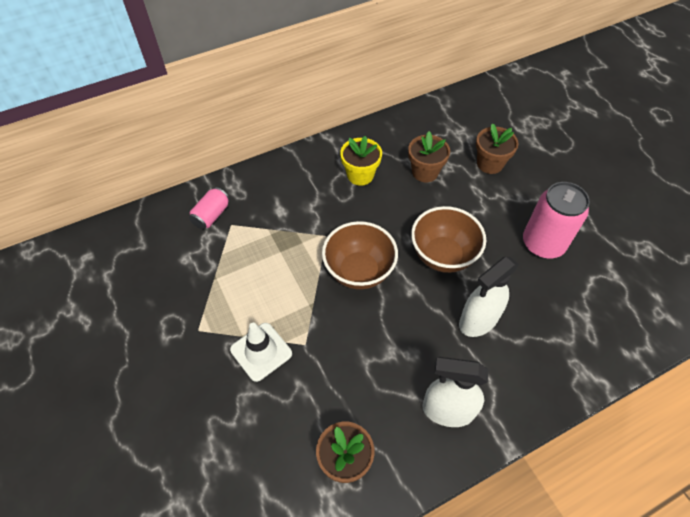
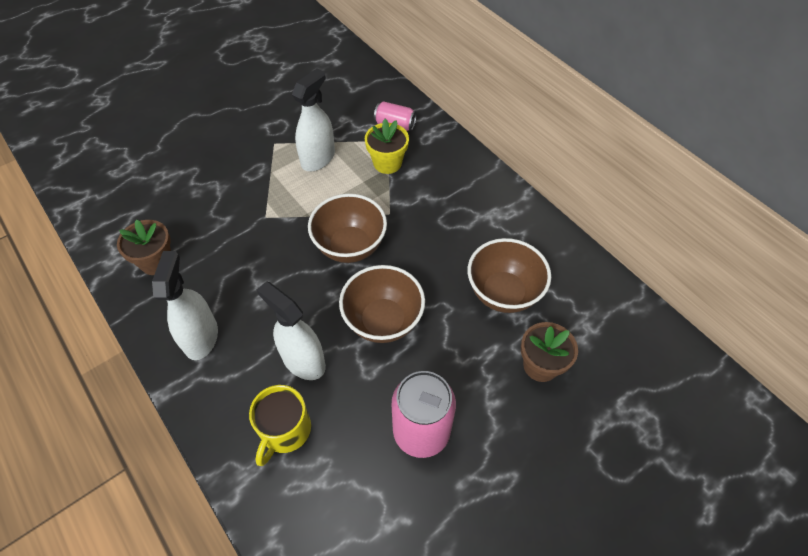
camera: 80 degrees right, 0 degrees up
(236, 288) = (318, 158): none -> white spray bottle
(261, 351) = (256, 187): white traffic cone -> none
(360, 175) = (479, 231): yellow flower pot -> yellow flower pot (387, 163)
(425, 172) = (503, 293): brown flower pot -> brown bowl
(543, 339) = (285, 430): none -> yellow mug

